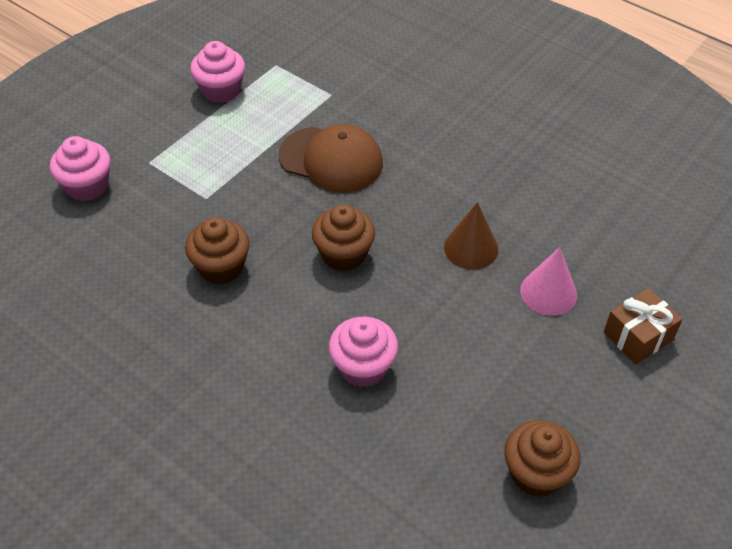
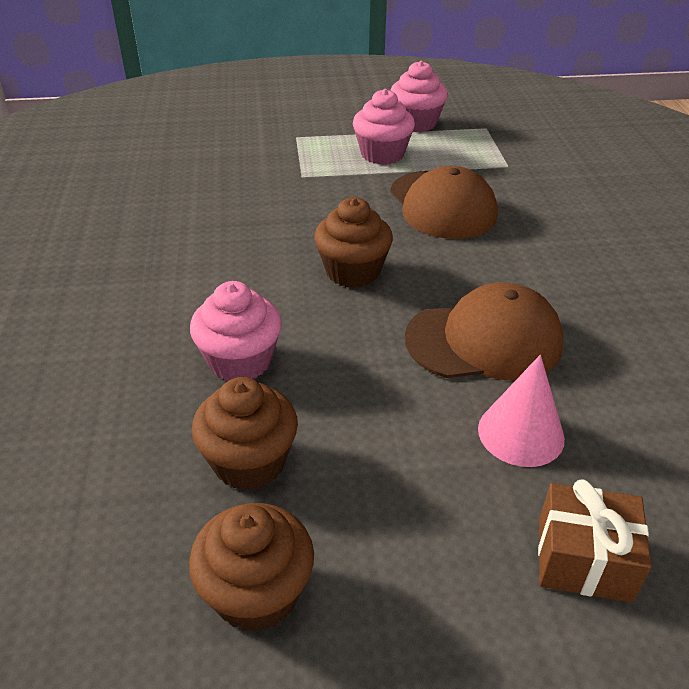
camera: 45 degrees right, 10 degrees down
(87, 186) = (234, 129): pink cupcake -> pink cupcake (382, 154)
(221, 267) = (244, 222): brown cupcake -> brown cupcake (249, 461)
(471, 248) = (484, 340): brown cone -> brown cap

